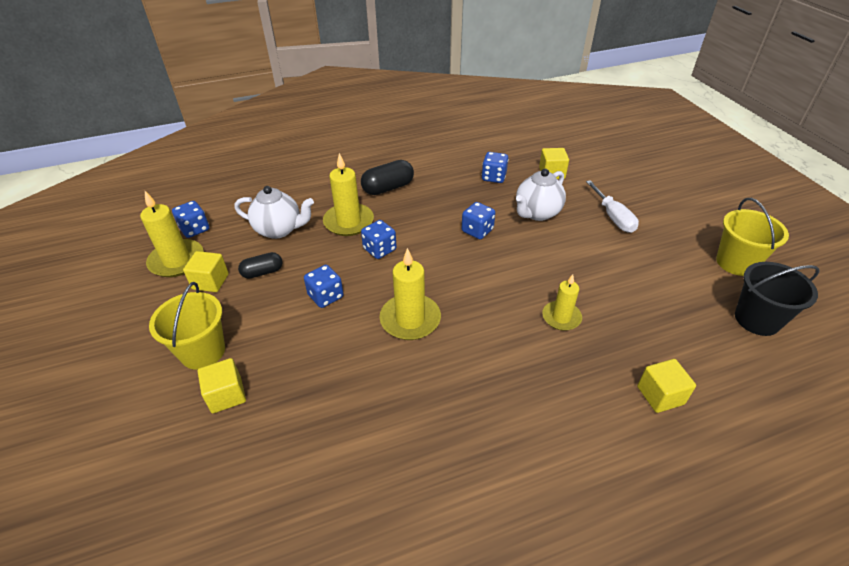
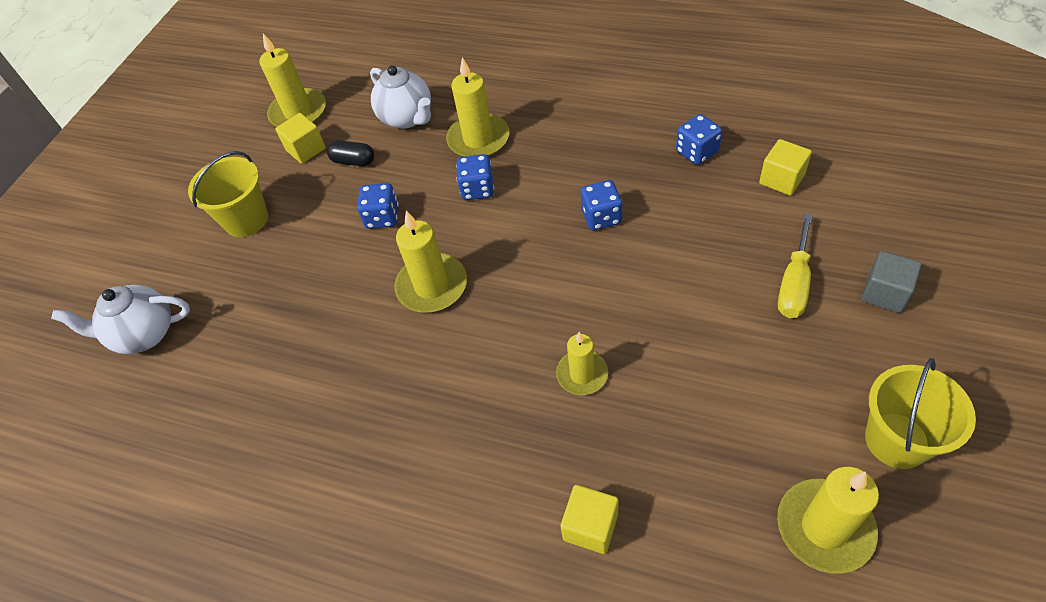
camera: 45 degrees right, 10 degrees up
(195, 229) = (338, 83): blue dice -> none
(226, 395) = (230, 272): yellow cube -> none
(388, 188) = (558, 113): black capsule -> none
(537, 213) = (698, 228): white teapot -> white teapot (144, 334)
(613, 217) = (794, 284): white screwdriver -> yellow screwdriver
(656, 202) = (884, 293): none -> grey cube
(757, 319) = (824, 527): black bucket -> yellow candle

